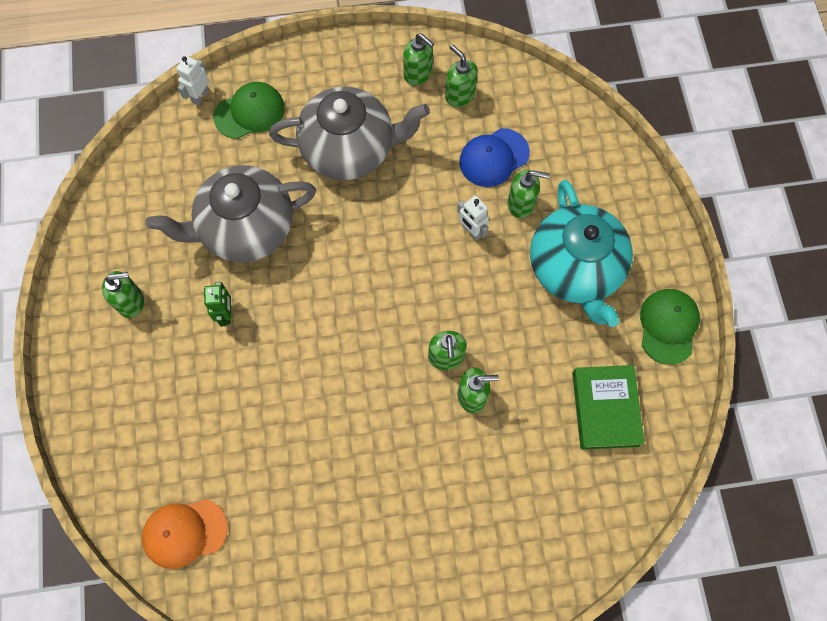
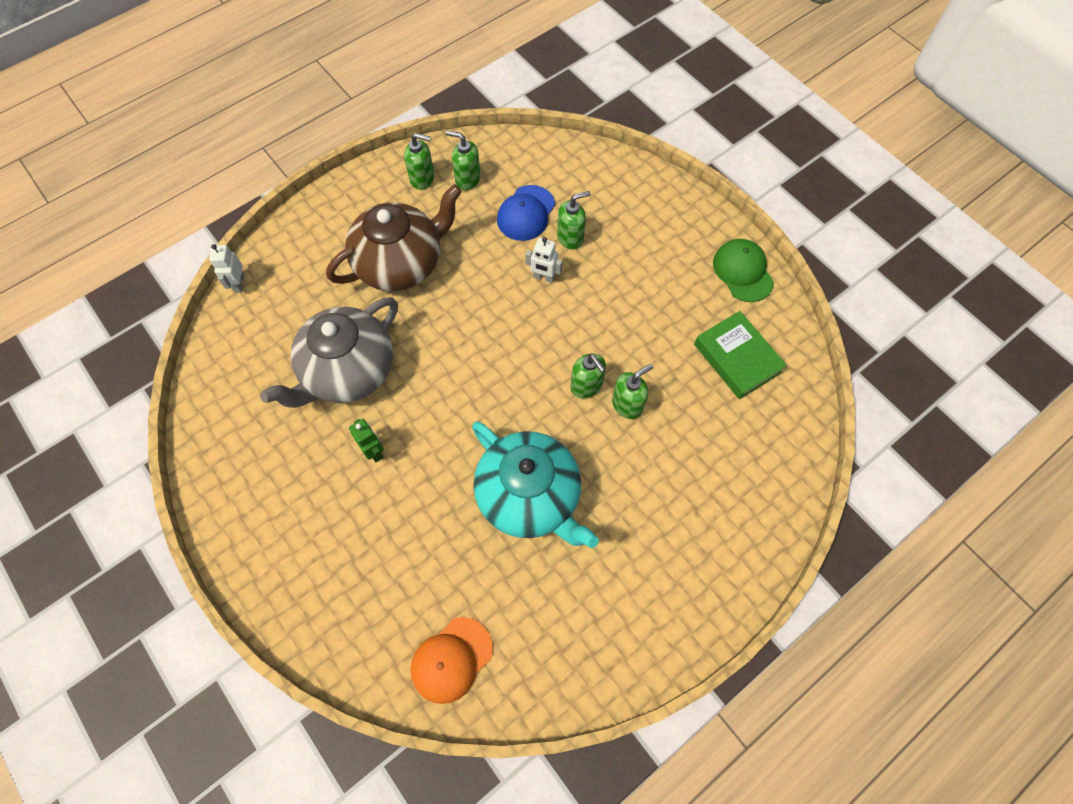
camera: 30 degrees left, 5 degrees down
(131, 302) = (278, 487): green soap dispenser -> none
(249, 112) = (293, 275): green cap -> none
(349, 149) = (401, 264): grey teapot -> brown teapot
(575, 269) = (645, 265): turquoise teapot -> turquoise teapot (530, 496)

